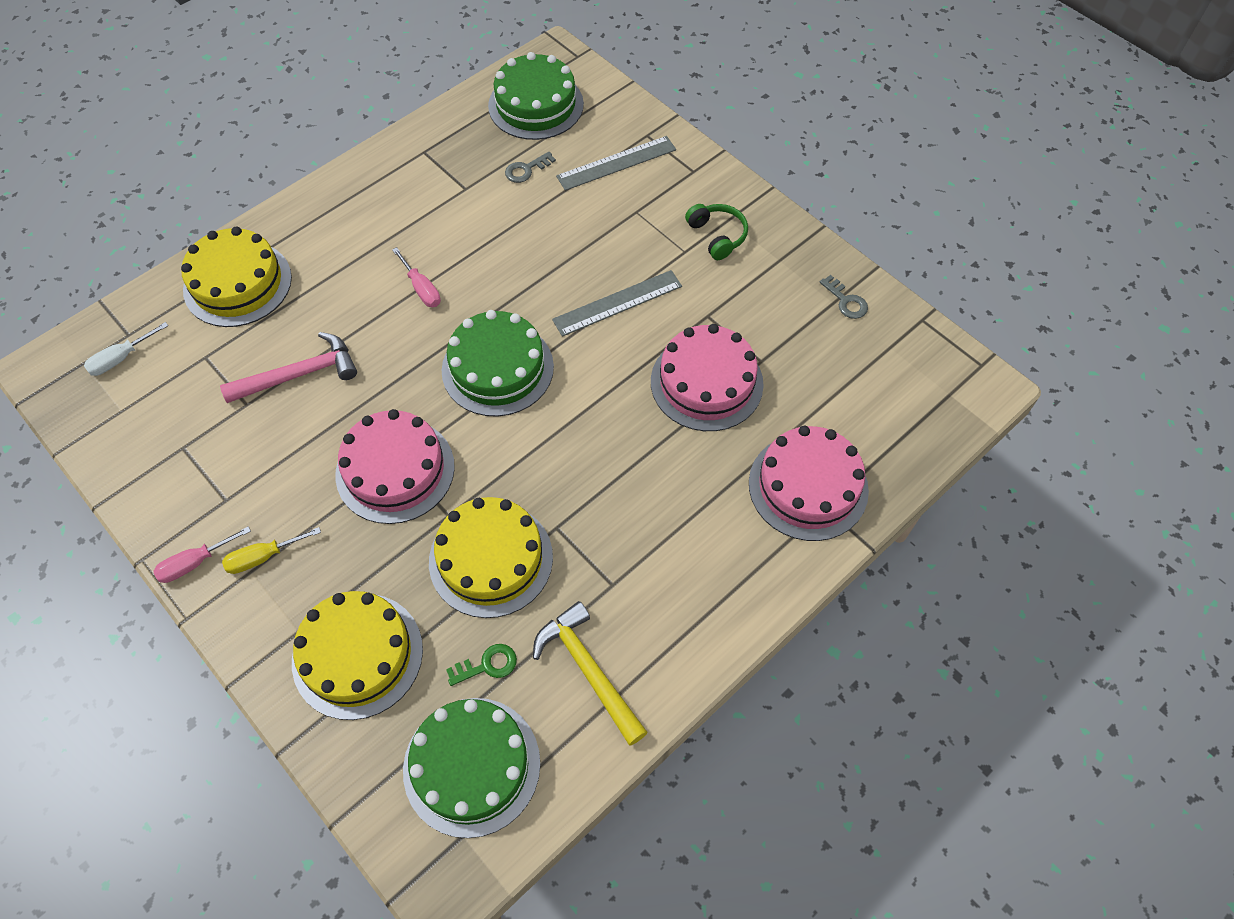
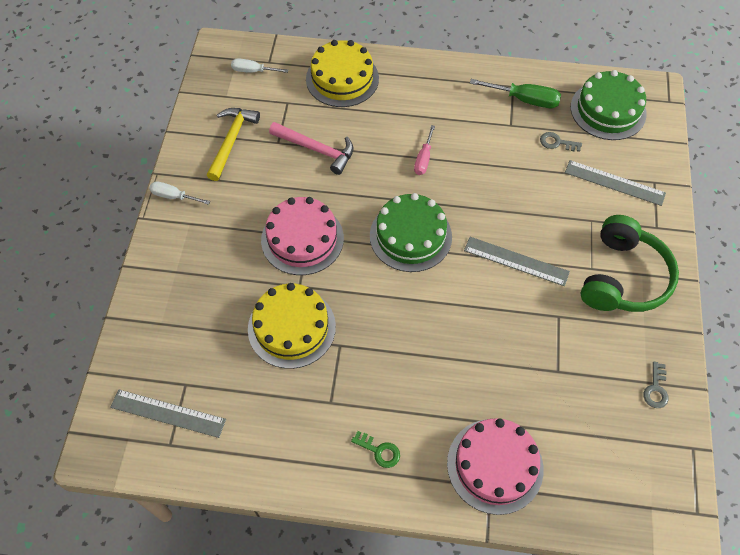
camera: 50 degrees right, 0 degrees up
(195, 563) = (174, 196): pink screwdriver -> white screwdriver
(263, 557) = (201, 222): yellow screwdriver -> none
(357, 655) = (185, 309): yellow cake -> none
(450, 155) = (524, 100): none -> green screwdriver
(472, 766) = (168, 413): green cake -> grey ruler
(487, 665) = (229, 376): green key -> green key (379, 451)
(589, 670) = (268, 430): yellow hammer -> yellow hammer (232, 141)
(706, 382) = (510, 352): pink cake -> none
(717, 236) = (623, 277): green headphones -> green headphones, size x1.95

